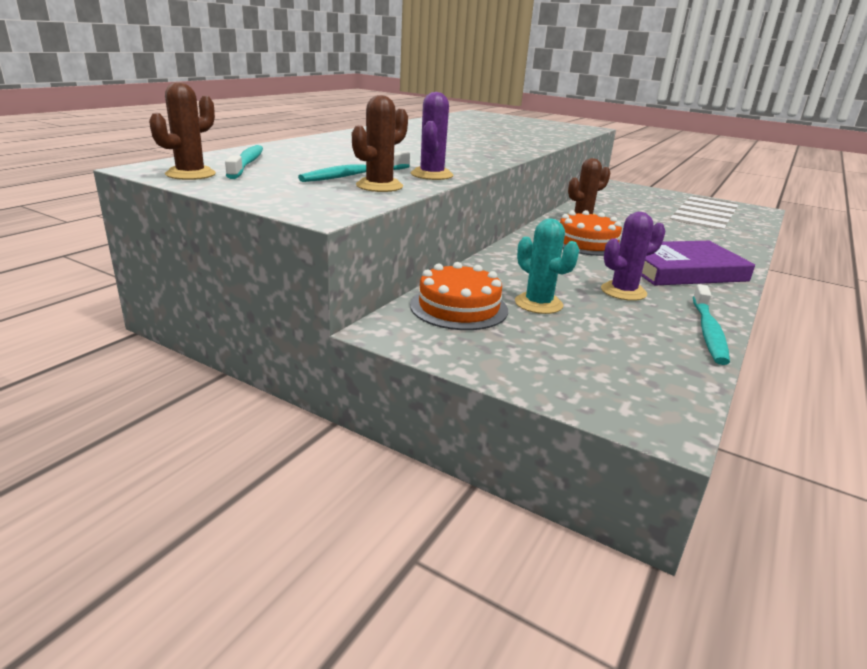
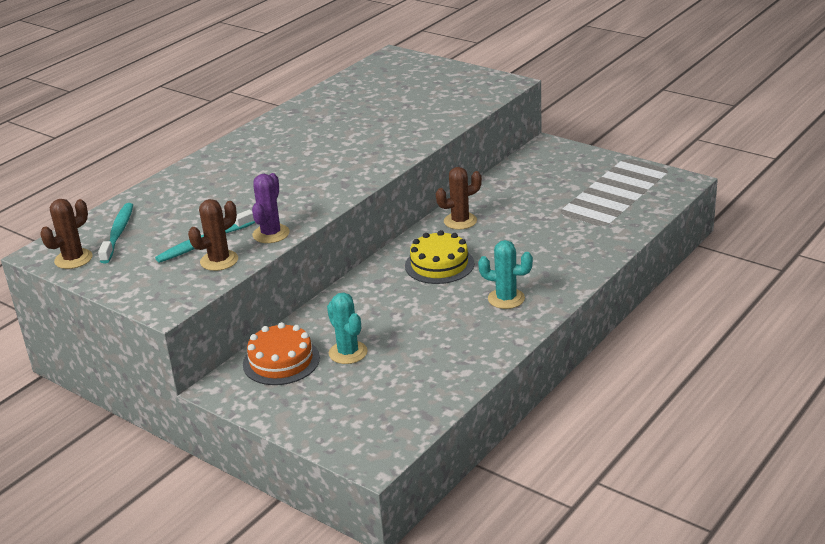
camera: 10 degrees right, 5 degrees up
(587, 243) = (439, 264): orange cake -> yellow cake
(623, 291) = (430, 333): purple cactus -> none
(681, 270) = (506, 299): purple book -> turquoise cactus
(708, 331) = (470, 375): turquoise toothbrush -> none

